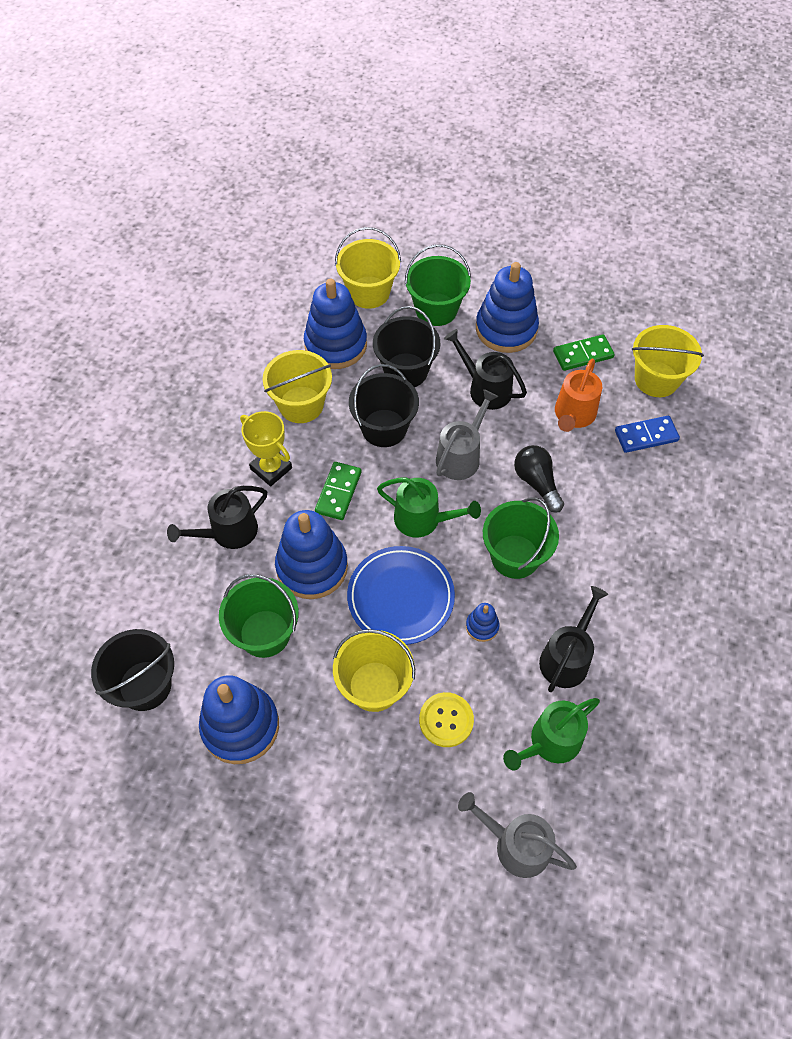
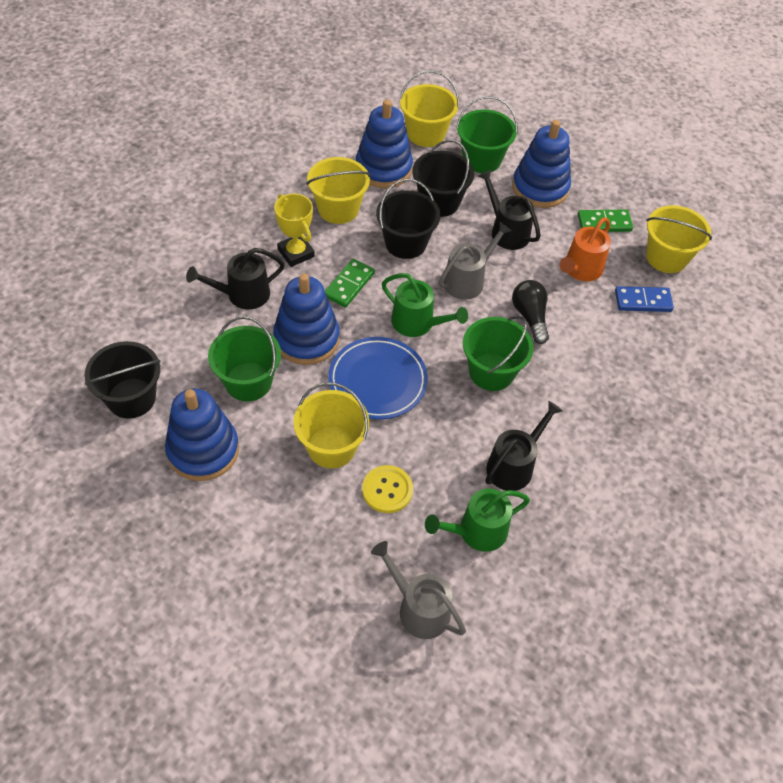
camera: 10 degrees right, 5 degrees down
(482, 626) = (444, 421): blue stacking toy -> none

